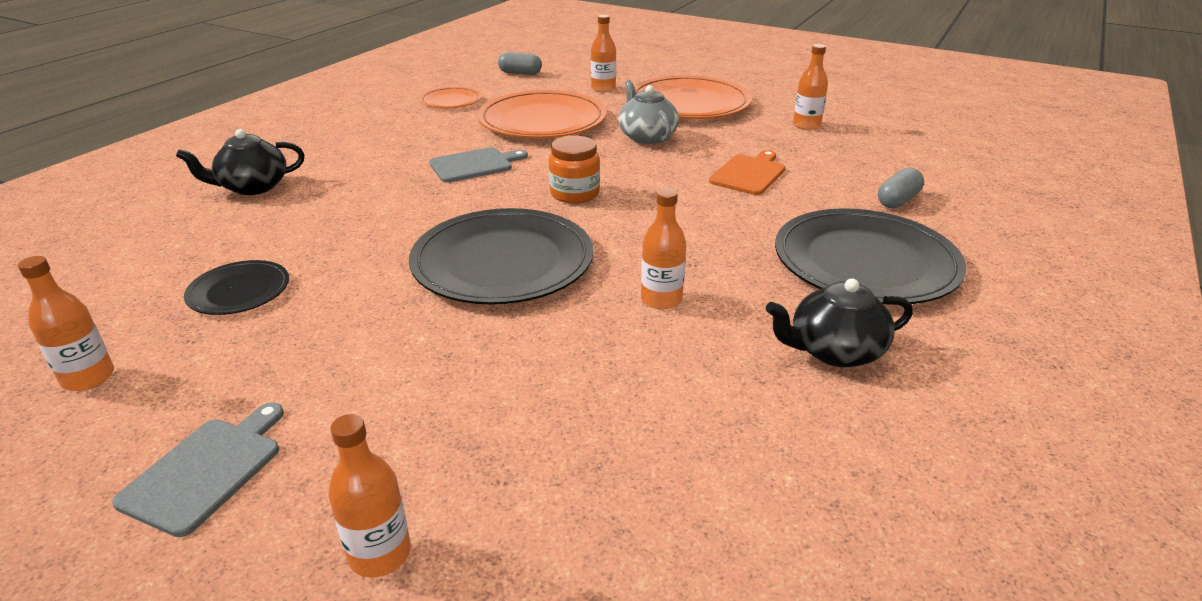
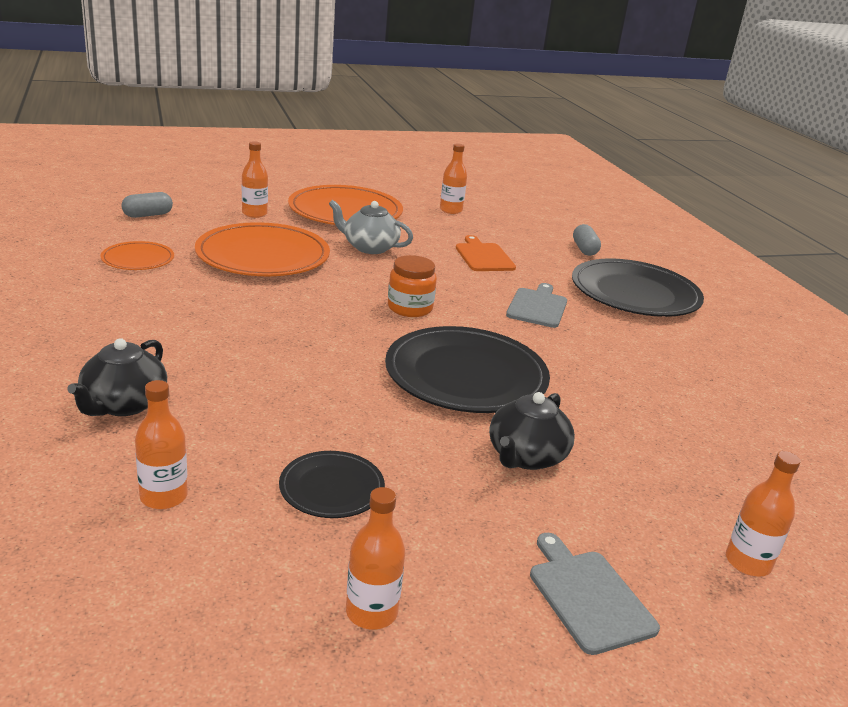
camera: 50 degrees left, 5 degrees down
(474, 165) = (289, 311): grey cutting board -> grey cutting board (537, 307)
(661, 299) = (593, 357): orange bottle -> orange bottle (164, 497)
(834, 351) = (707, 348): black teapot -> black teapot (526, 456)

